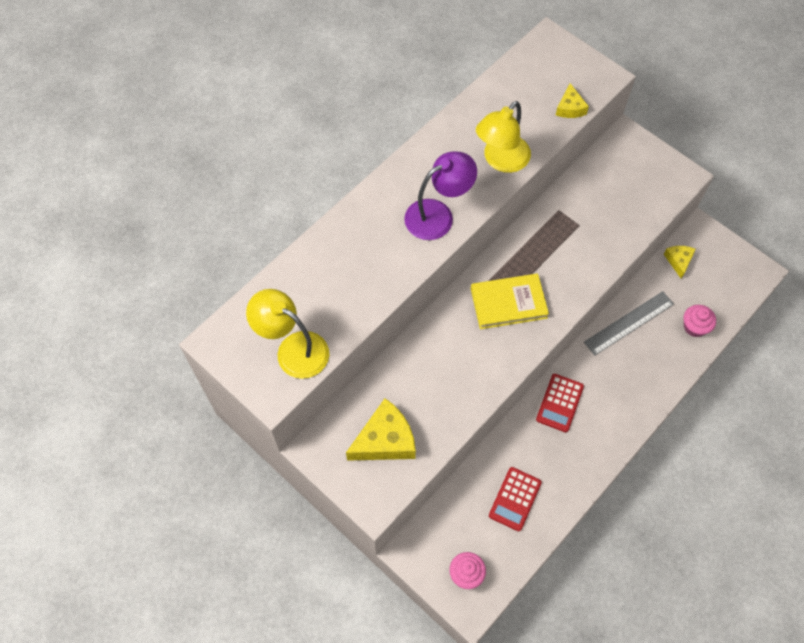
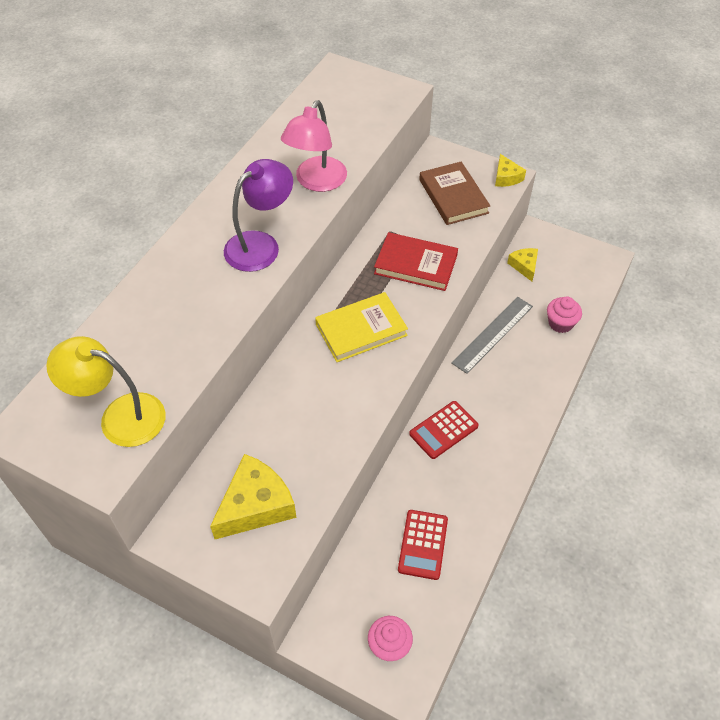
camera: 15 degrees left, 10 degrees down
(501, 161) = (316, 182): yellow lamp -> pink lamp
(559, 403) = (443, 430): red calculator -> red calculator turned 45 degrees clockwise
(570, 108) = (375, 123): yellow cheese -> yellow cheese (506, 177)
(573, 250) = (416, 264): none -> red book
(627, 186) = (453, 196): none -> brown book

